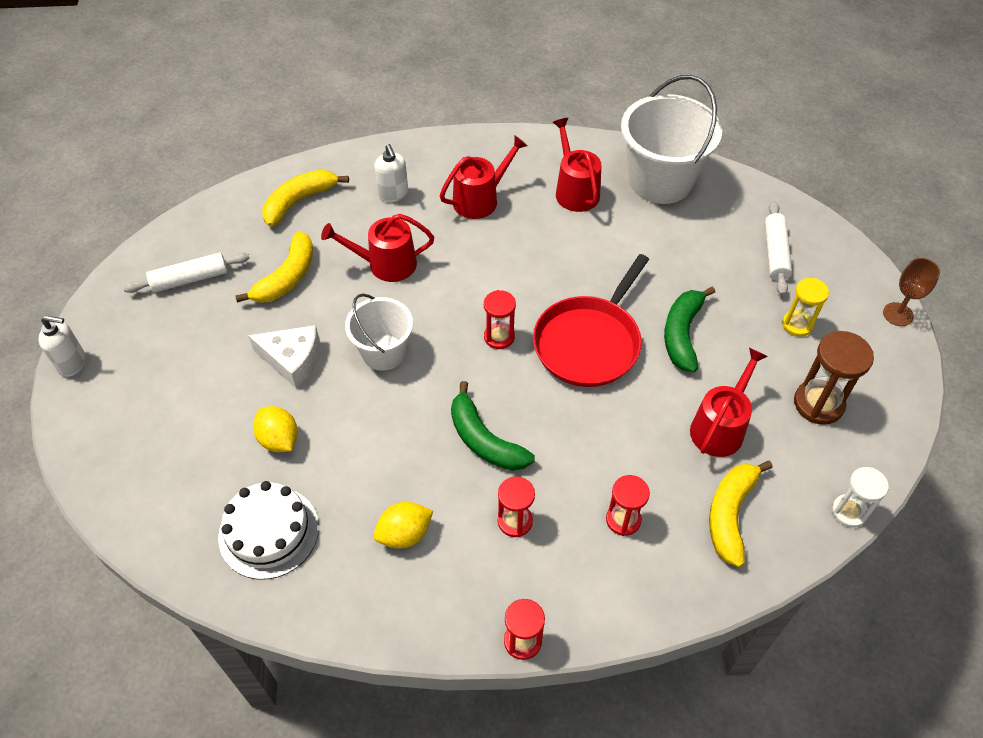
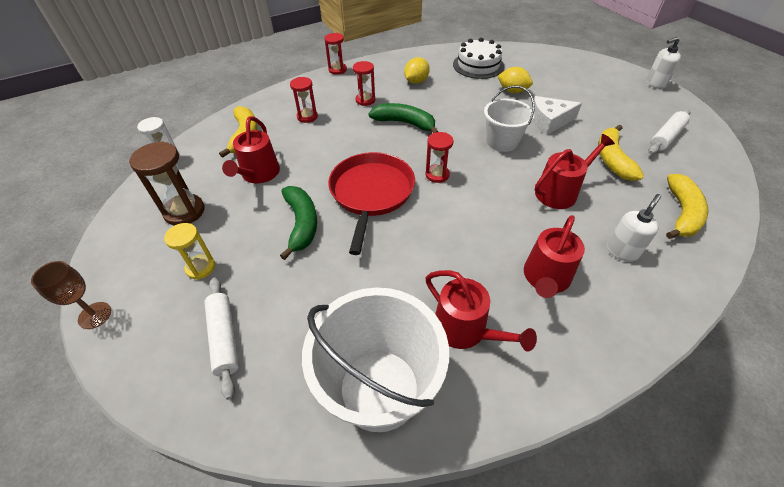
camera: 155 degrees right, 5 degrees down
(393, 194) = (622, 251): white soap dispenser -> white soap dispenser turned 90 degrees clockwise

